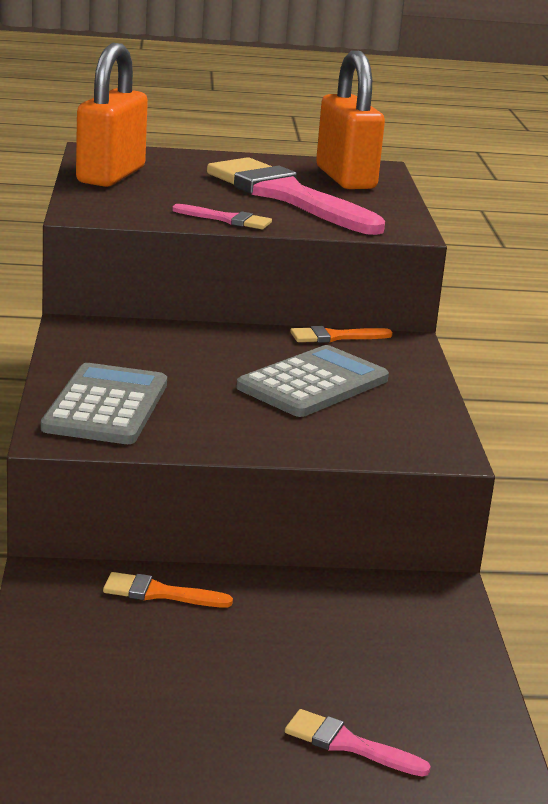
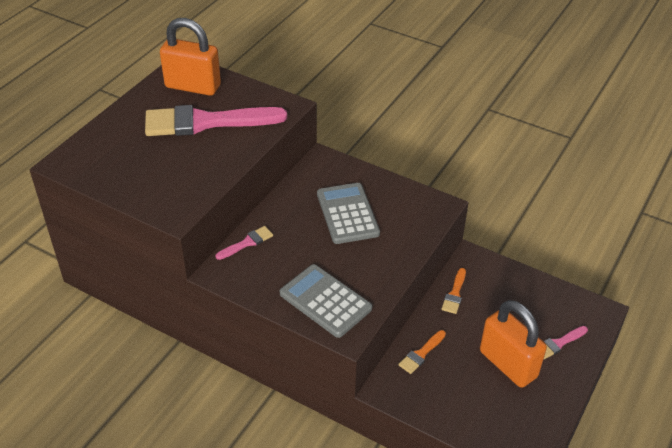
camera: 55 degrees left, 20 degrees up
(111, 175) = (117, 177): orange padlock -> orange padlock (508, 364)
(227, 219) = (227, 162): pink brush -> pink brush (247, 243)
(335, 337) = (300, 179): orange brush -> orange brush (454, 294)

